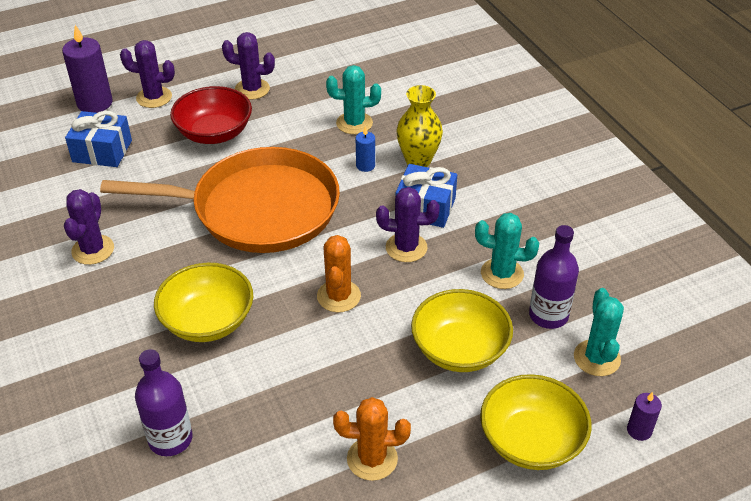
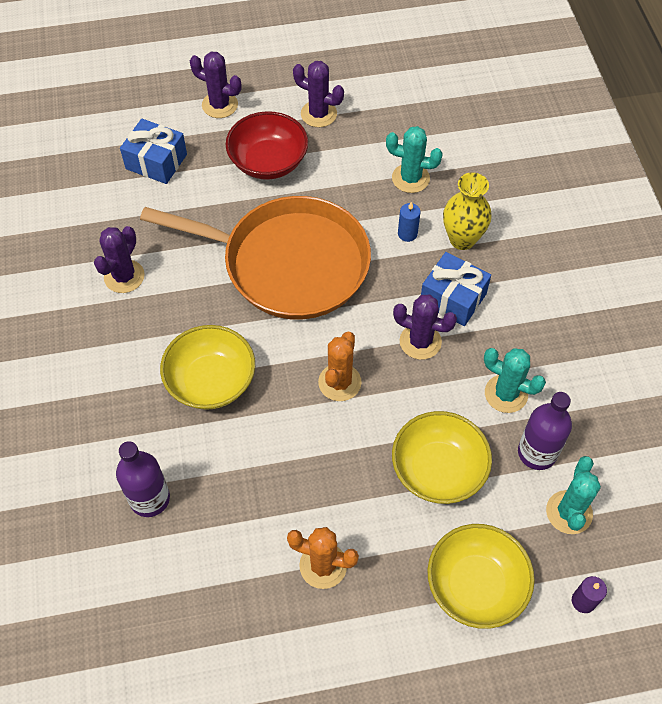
camera: 15 degrees right, 15 degrees up
(95, 103) = (161, 100): purple candle -> none

